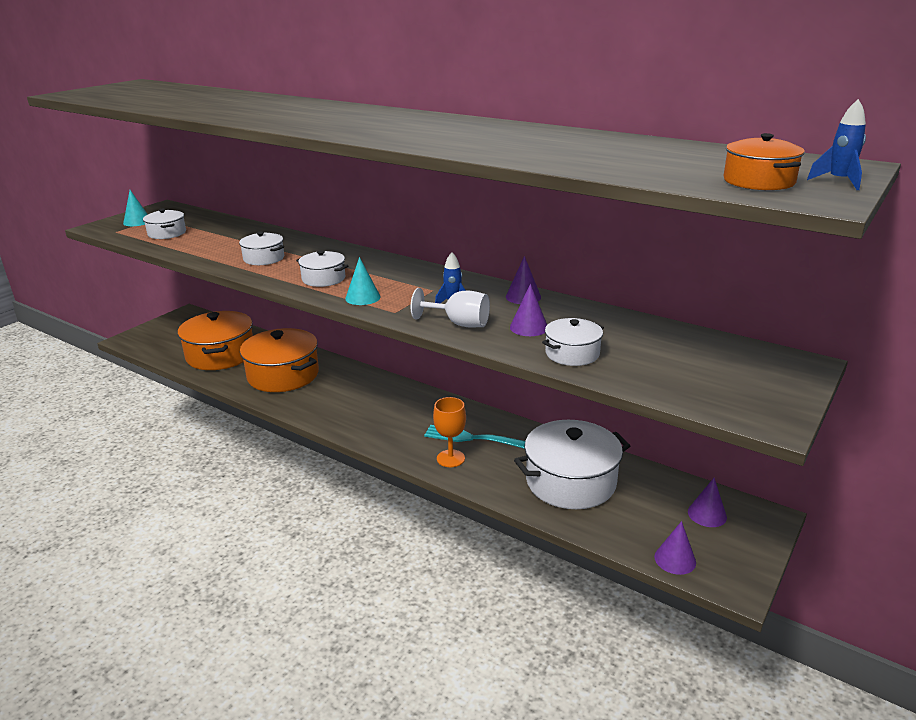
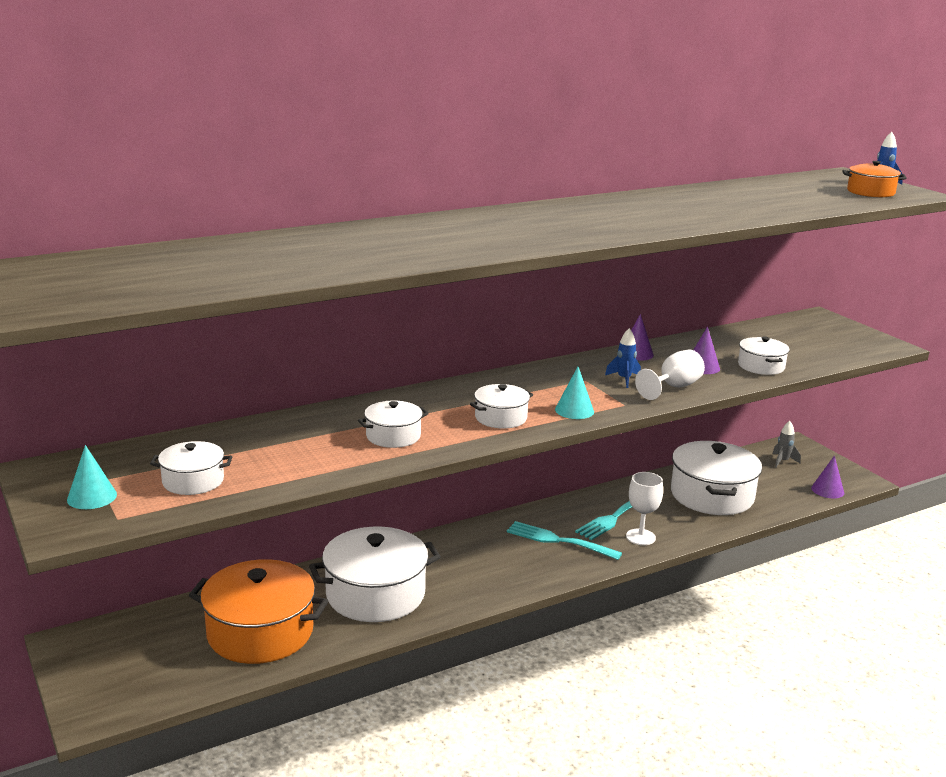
camera: 65 degrees left, 5 degrees down
(283, 375) = (375, 594): orange pot -> white pot
(410, 422) = (559, 541): none -> turquoise fork
(450, 458) = (640, 537): orange goblet -> white goblet
(707, 514) = (782, 461): purple cone -> grey rocket

